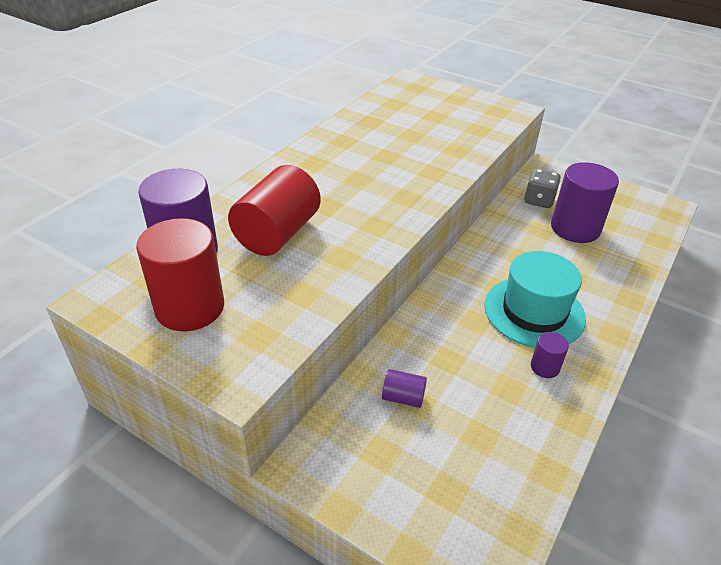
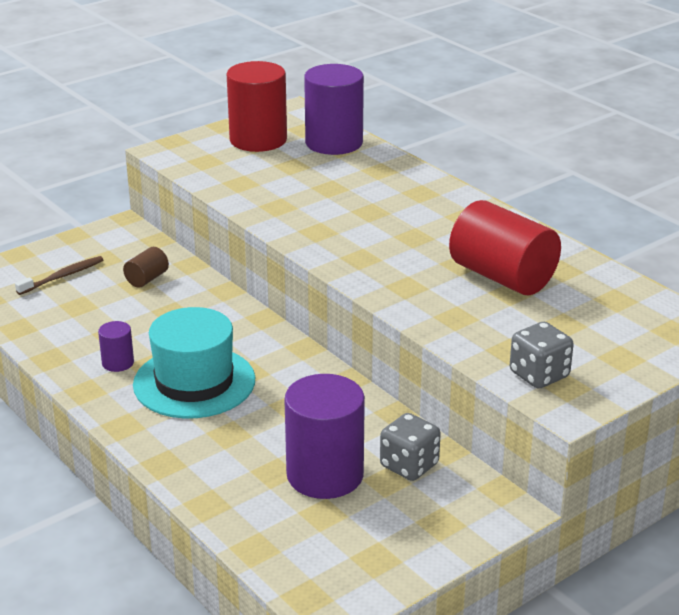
camera: 110 degrees right, 10 degrees down
(277, 233) = (335, 182): red cylinder -> red cylinder (502, 277)
(403, 397) = (147, 279): purple cylinder -> brown cylinder
(435, 476) = (62, 276): none -> brown toothbrush
(494, 119) = (539, 375): none -> grey dice

